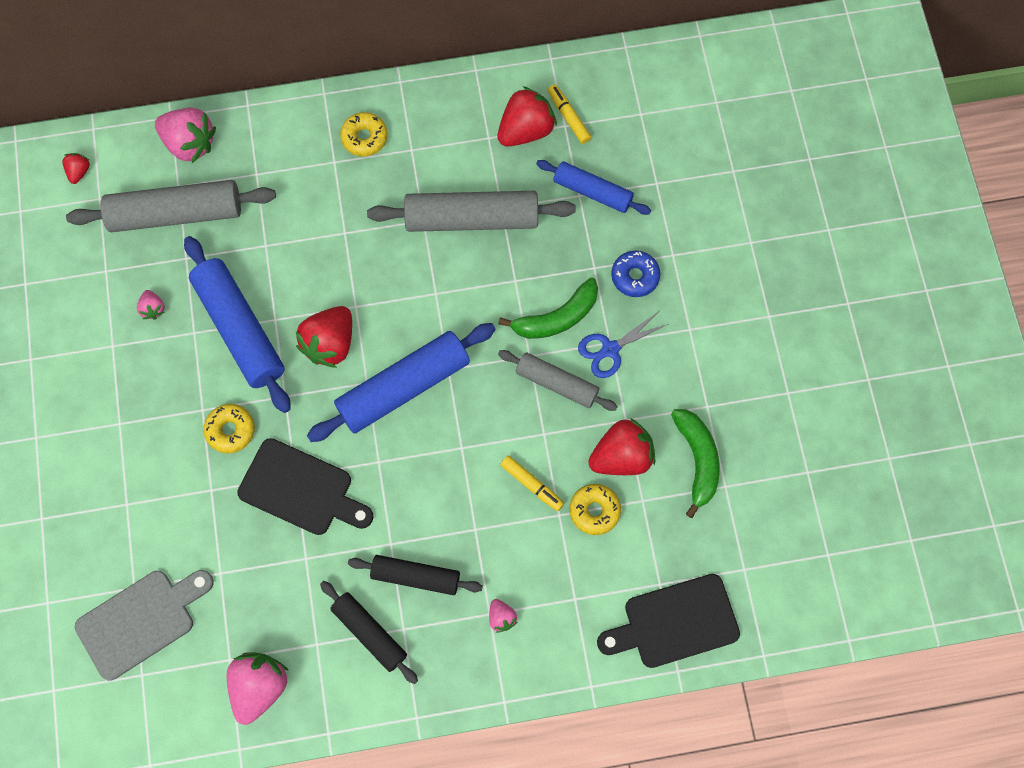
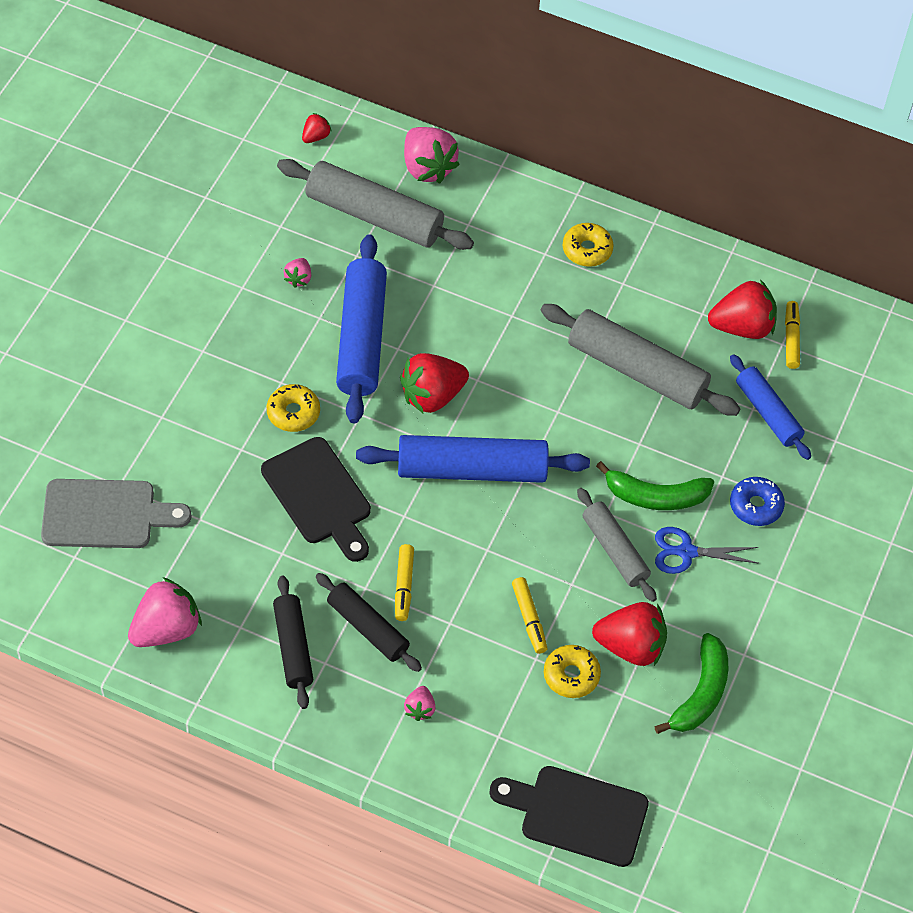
camera: 30 degrees right, 15 degrees down
(419, 522) = (403, 586): none -> yellow marker

